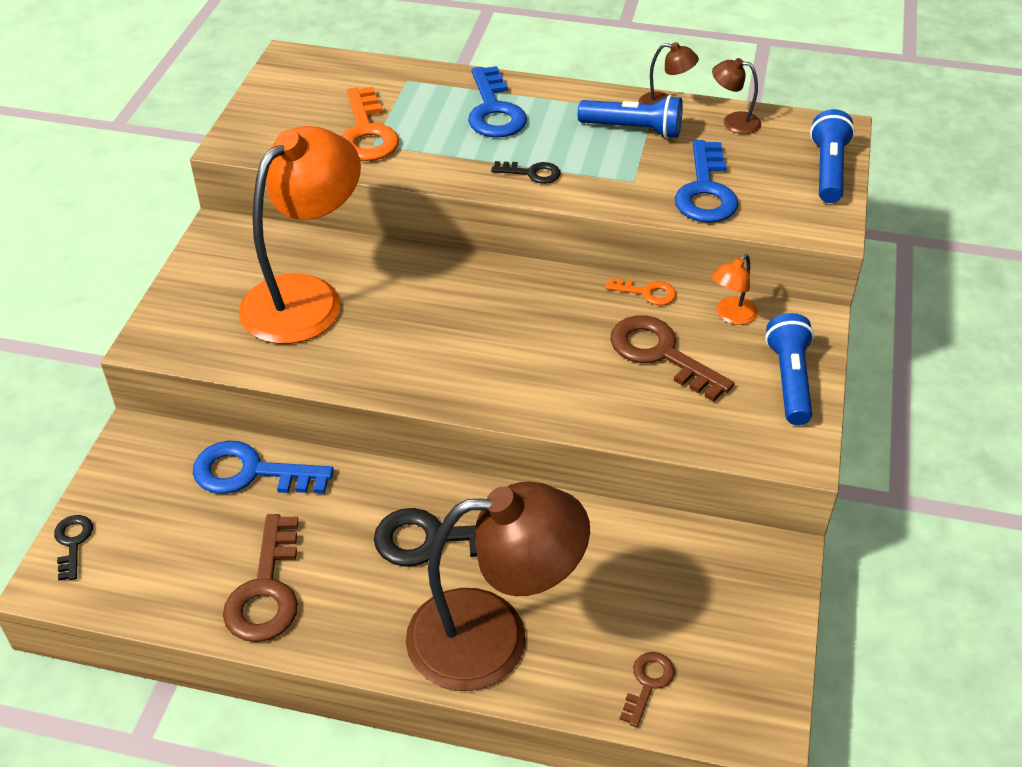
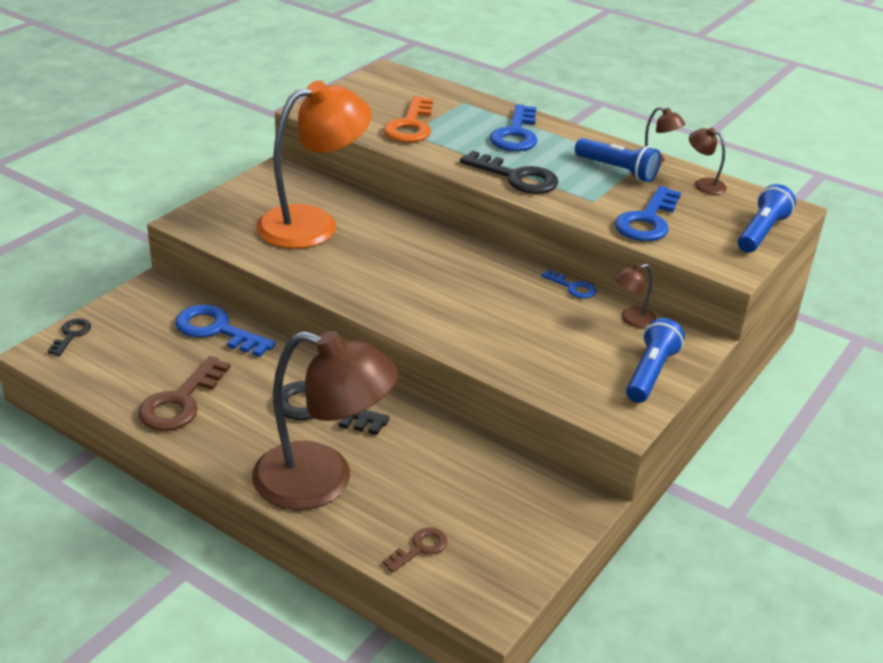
camera: 20 degrees right, 10 degrees down
(532, 173) = (517, 177): black key -> black key, size x1.86
(647, 292) = (573, 287): orange key -> blue key
(660, 354) = (556, 328): brown key -> none
(731, 316) = (631, 320): orange lamp -> brown lamp

